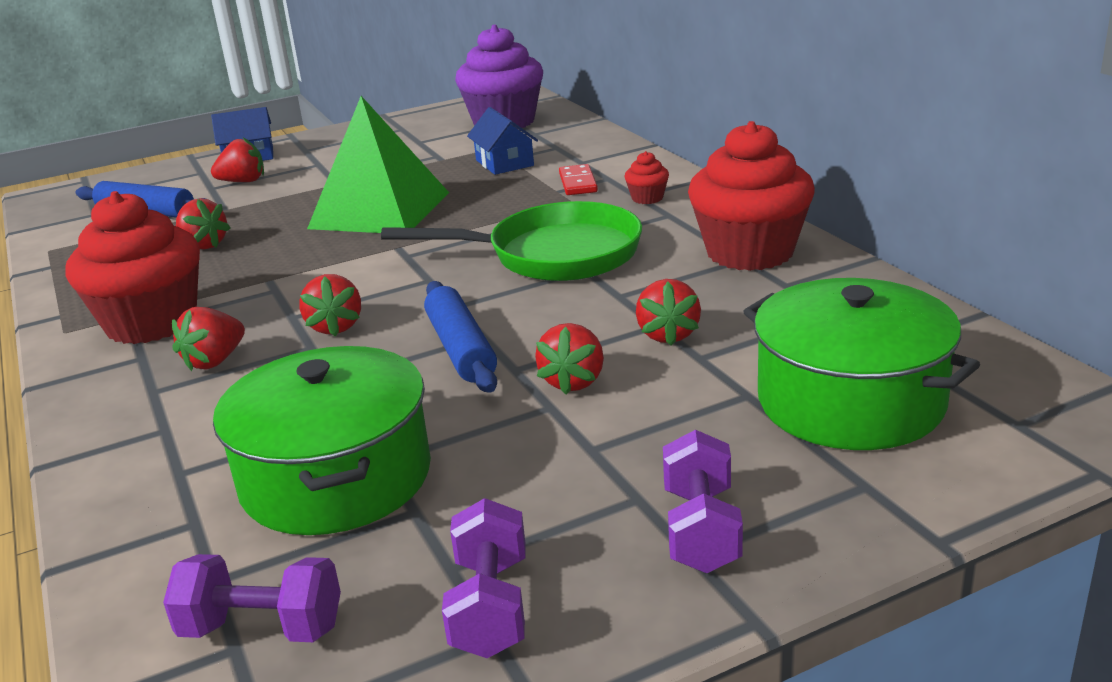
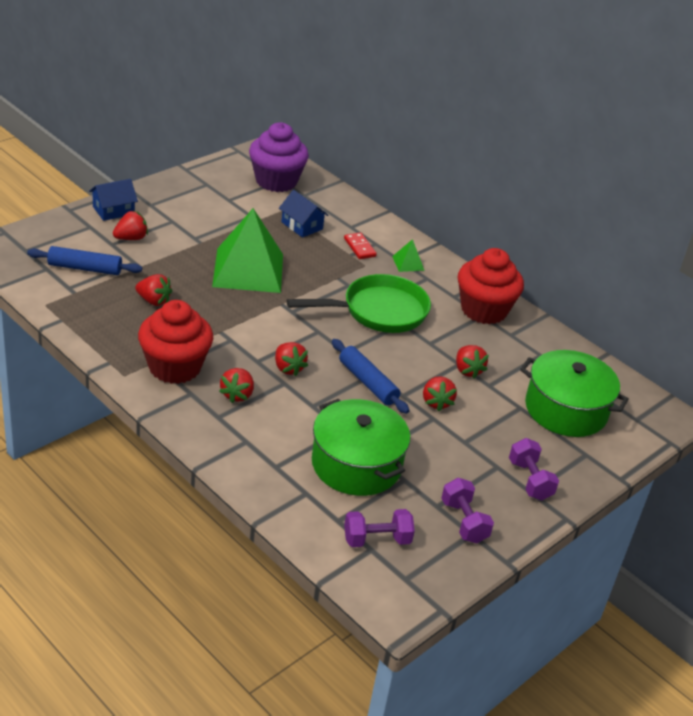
camera: 25 degrees left, 10 degrees up
(647, 198) = (408, 263): red cupcake -> green pyramid

